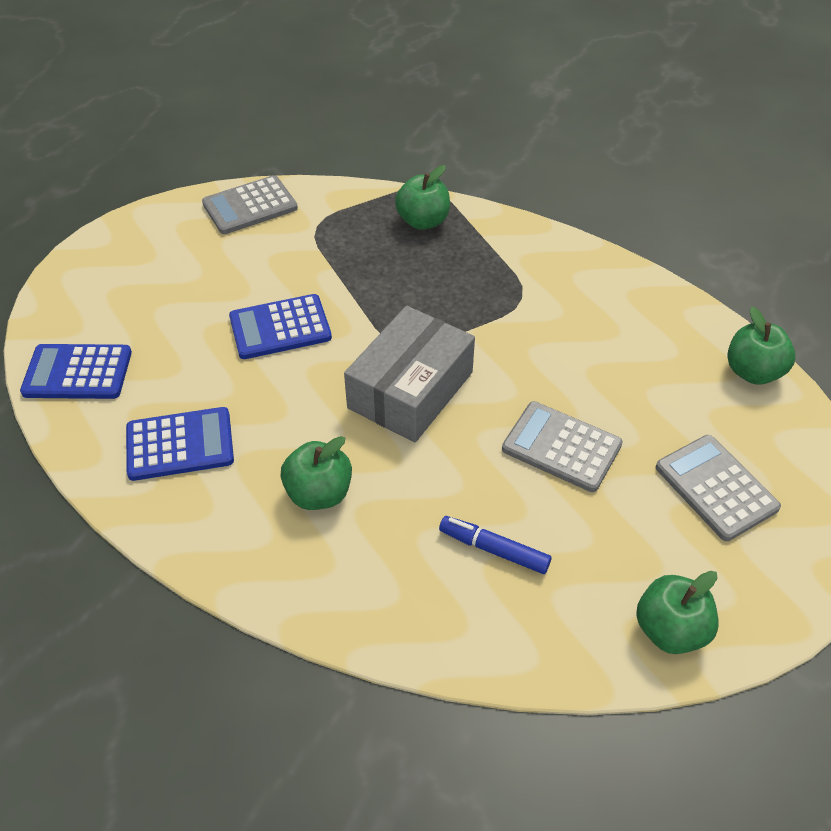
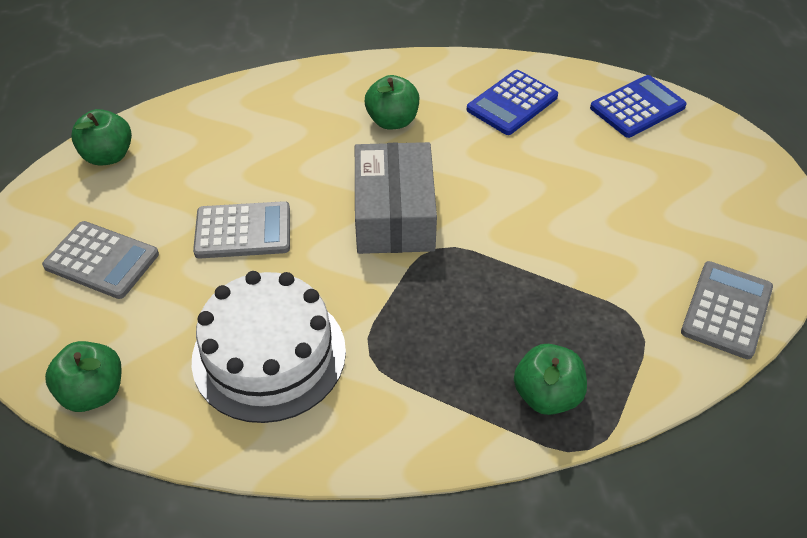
camera: 145 degrees right, 0 degrees up
(280, 327) = (546, 209): blue calculator -> none
(494, 549) = (251, 145): blue marker -> none
(598, 332) = (269, 355): none -> white cake

